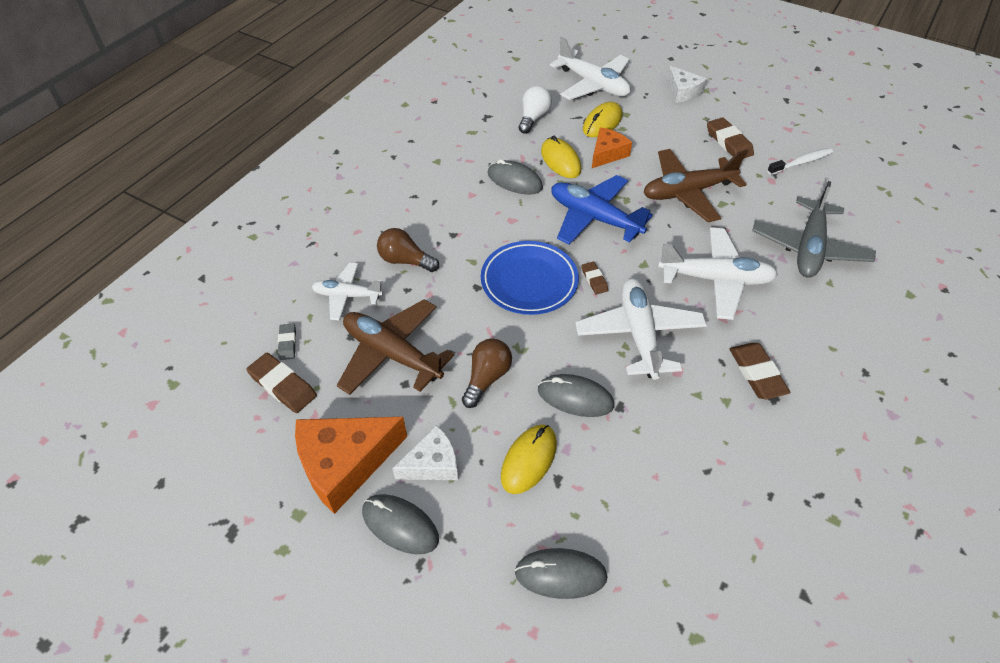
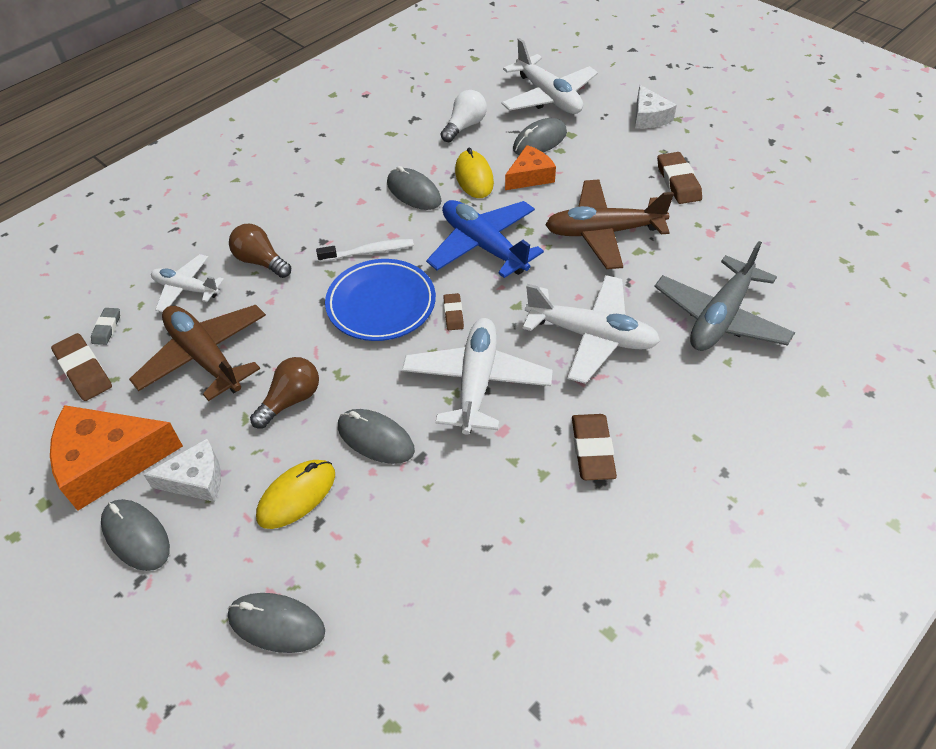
camera: 15 degrees right, 0 degrees up
(602, 123) = (540, 141): yellow mouse -> grey mouse
(801, 162) = (756, 217): white toothbrush -> white toothbrush (369, 252)

